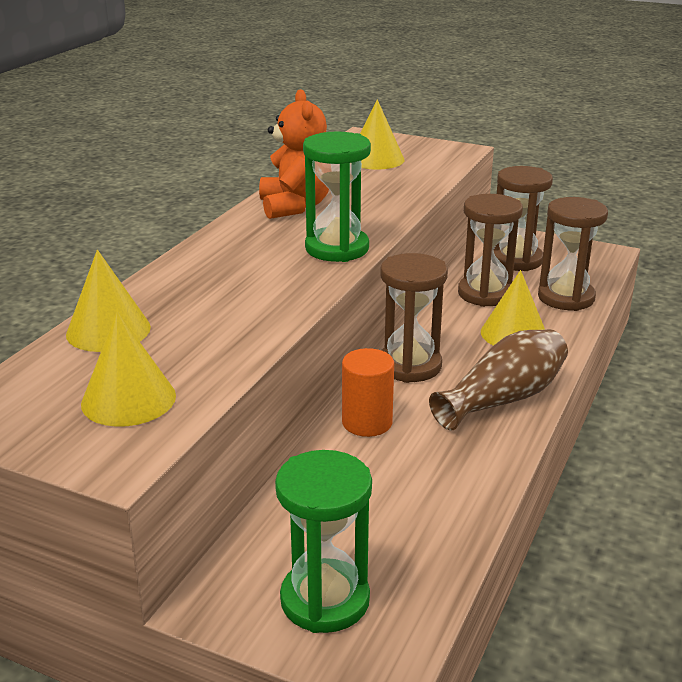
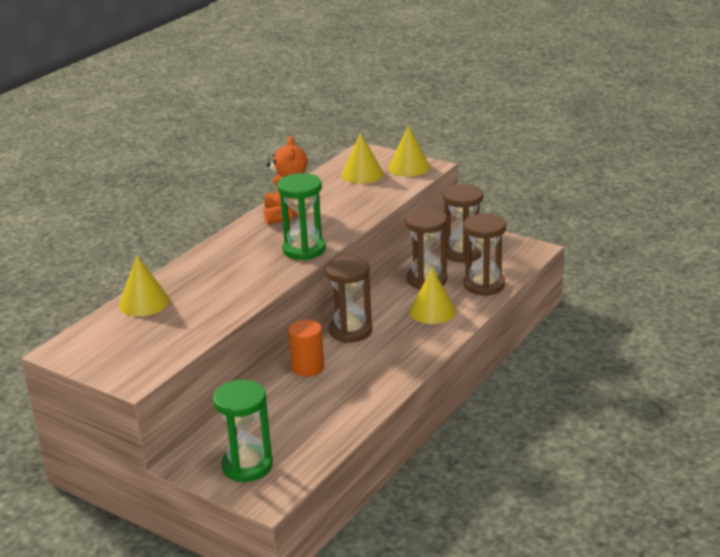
camera: 10 degrees right, 0 degrees up
(128, 399) = (147, 346): yellow cone -> yellow cone (409, 167)
(503, 399) = (403, 356): brown vase -> none

